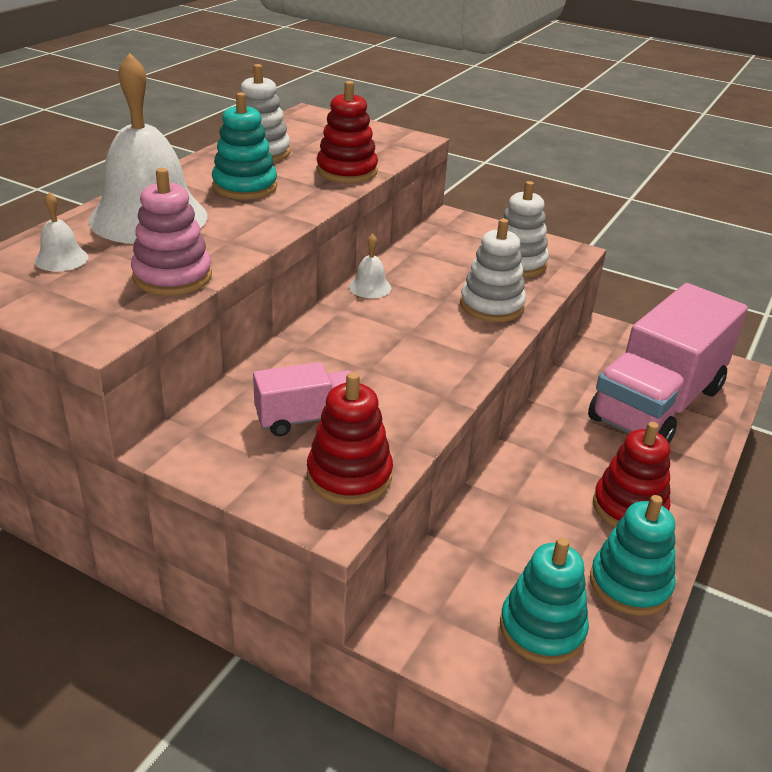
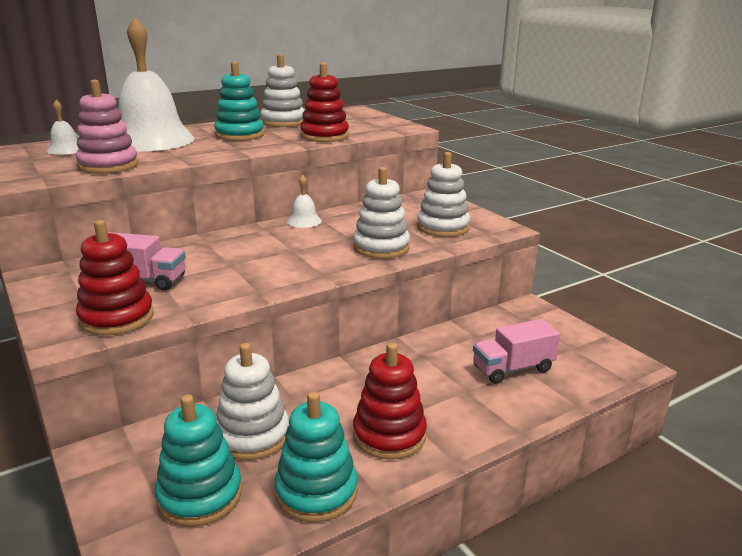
camera: 30 degrees right, 10 degrees down
(519, 553) = (252, 436): none -> white stacking toy
(657, 404) = (513, 369): pink truck -> pink truck, size x0.46

